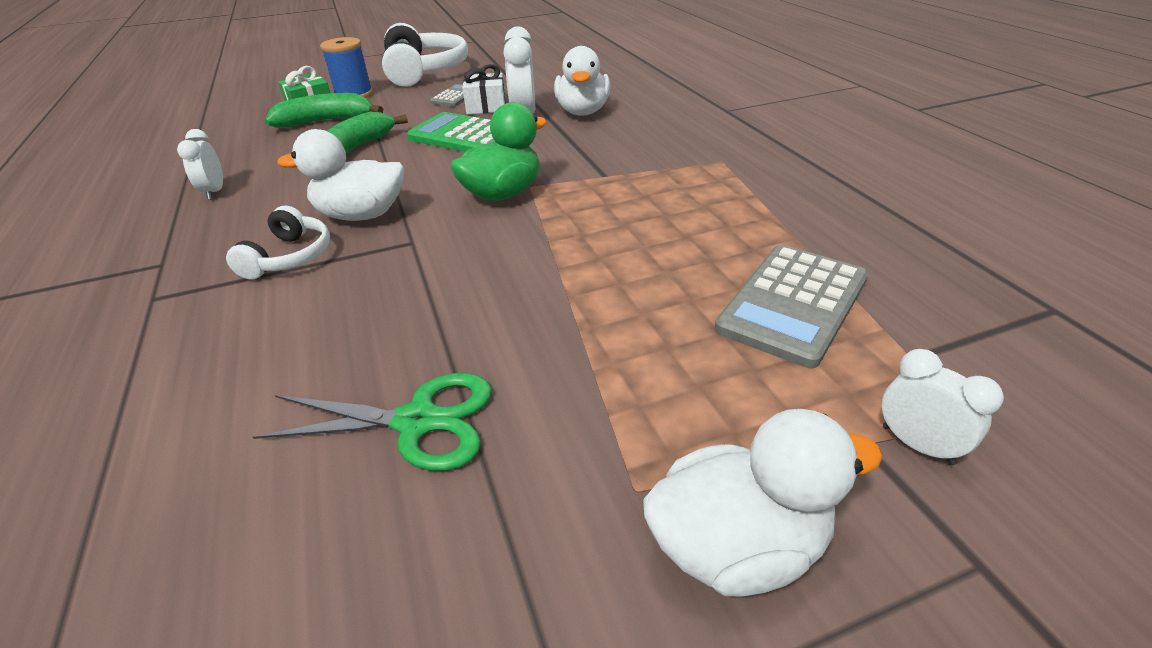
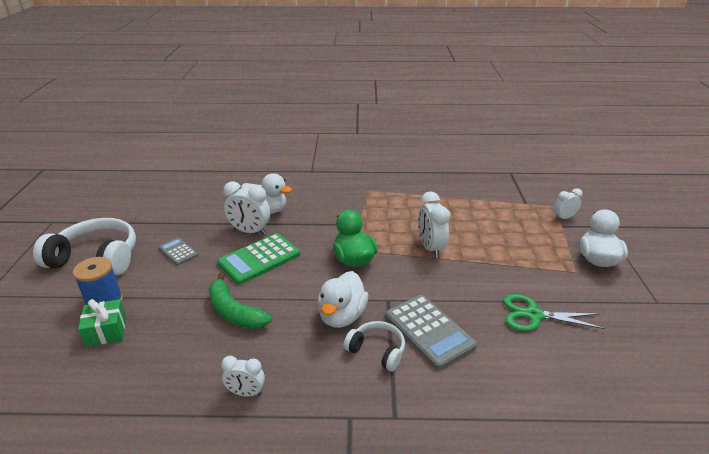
camera: 70 degrees left, 5 degrees down
(326, 121) = (154, 323): green banana -> none
(417, 421) = (533, 315): green scissors -> green scissors turned 105 degrees counterclockwise
(486, 106) = (215, 242): white gift -> none
(585, 253) = (430, 248): none -> white clock
(793, 304) = (490, 213): grey calculator -> grey calculator (429, 331)

